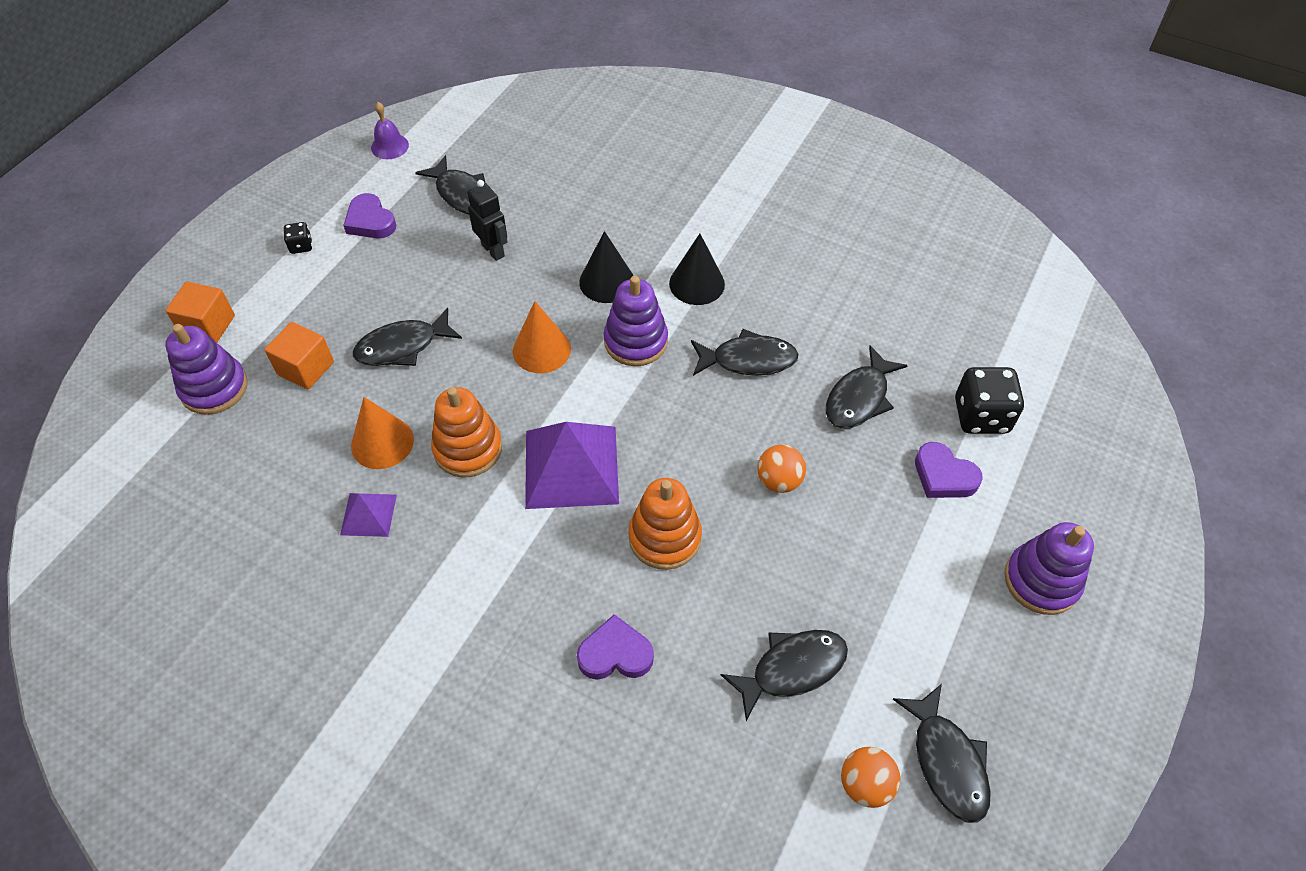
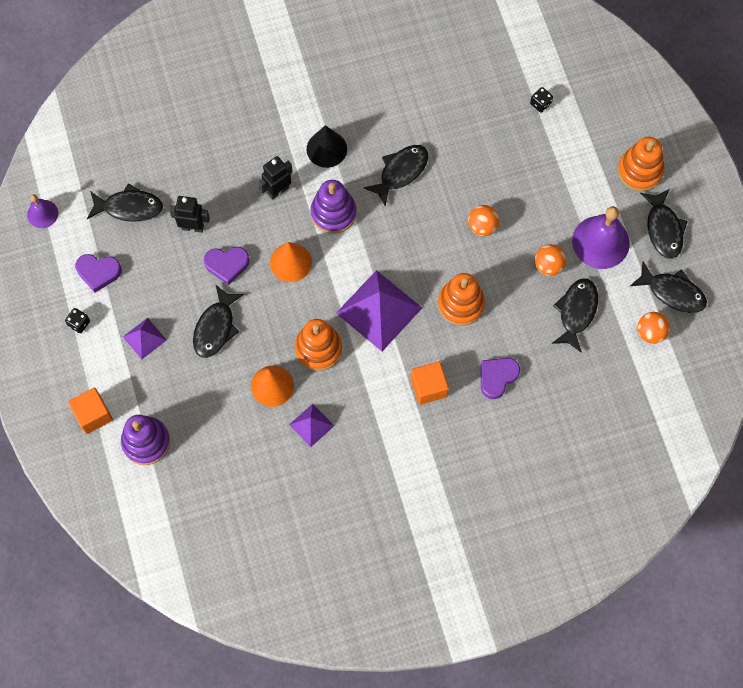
camera: 45 degrees left, 15 degrees up
(305, 368) = (180, 386): orange cube -> orange cube (428, 387)
(333, 302) = (144, 338): none -> purple pyramid
(607, 282) = (278, 190): black cone -> black robot
(812, 586) = (548, 265): none -> orange ball
(859, 398) = (475, 145): black fish -> black fish (663, 229)
(907, 617) = (600, 242): none -> purple bell
(943, 476) = (553, 154): purple heart -> purple heart (227, 265)
(981, 416) = (540, 104): black dice -> black dice, size x0.50
(1041, 581) = (640, 171): purple stacking toy -> orange stacking toy

